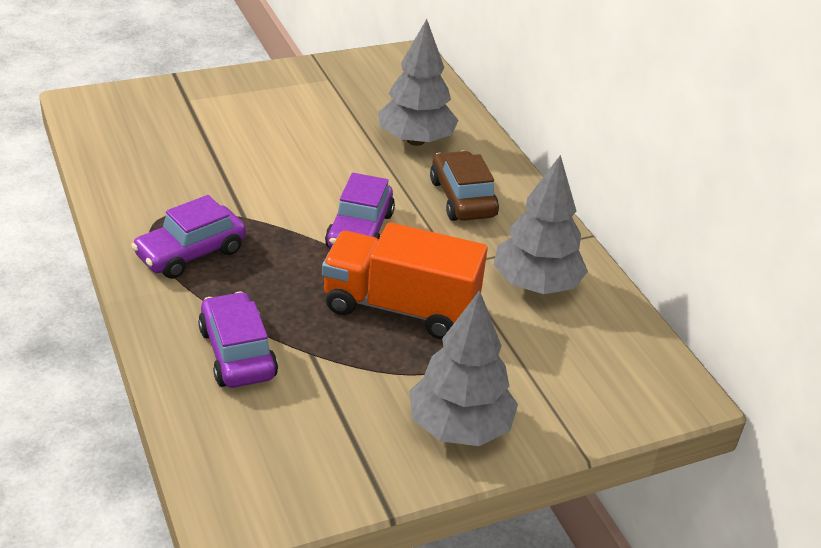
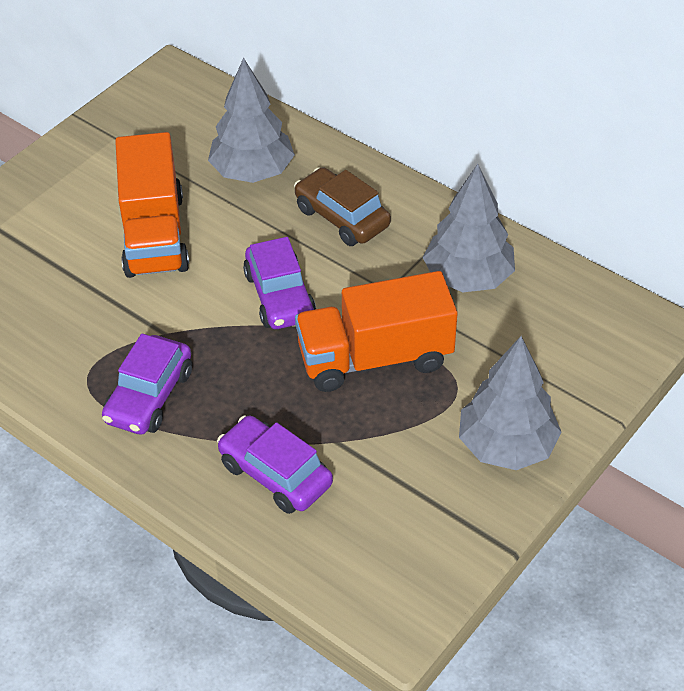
camera: 25 degrees left, 10 degrees up
(299, 150) = (154, 234): none -> orange truck

